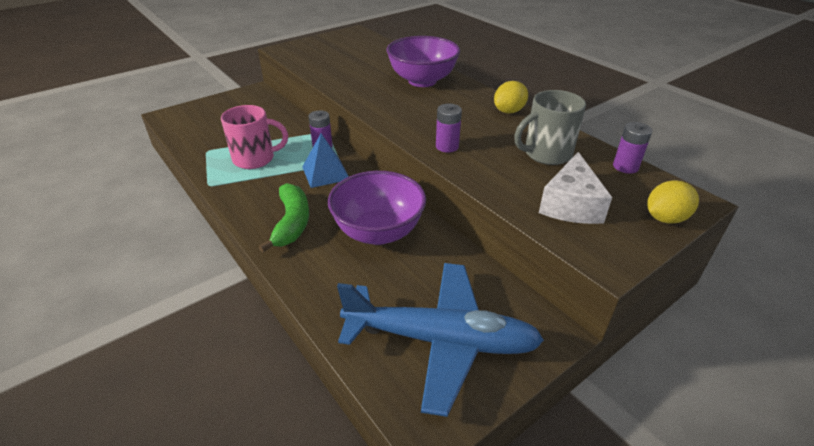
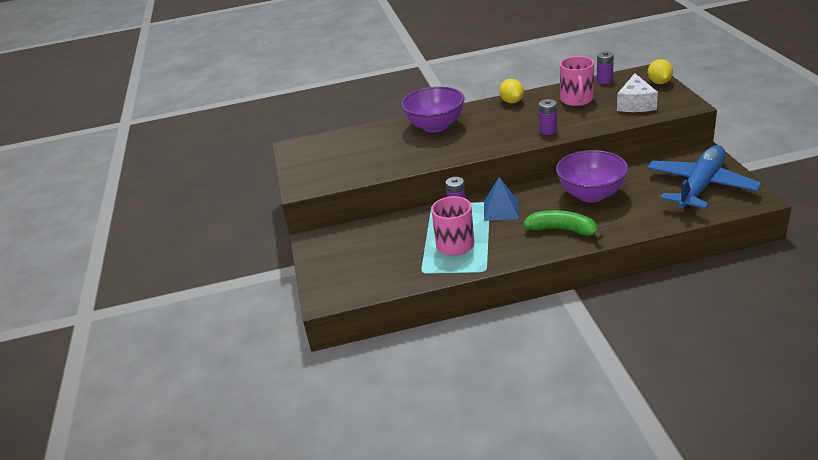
camera: 60 degrees left, 5 degrees down
(546, 154) = (577, 100): grey mug -> pink mug
(571, 204) = (635, 104): white cheese -> white cheese turned 60 degrees clockwise

